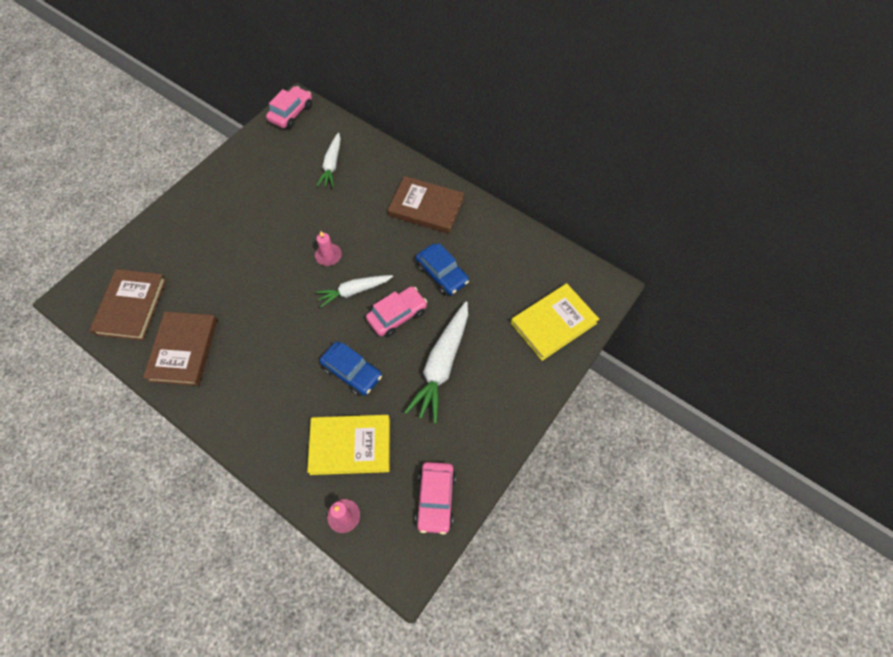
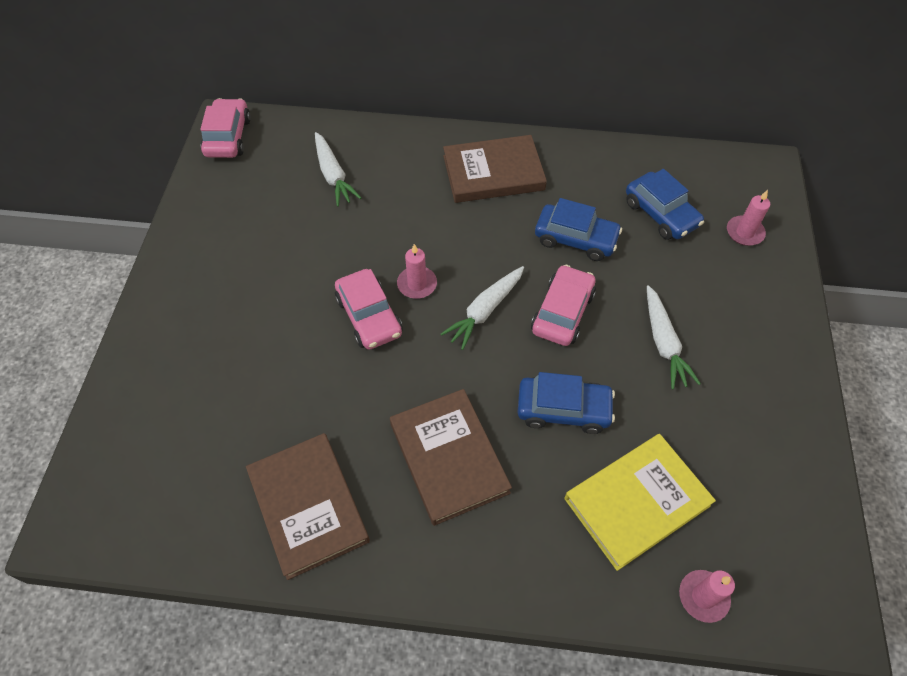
camera: 30 degrees left, 5 degrees down
(131, 306) = (180, 488): brown book -> brown book (449, 458)
(435, 499) = (791, 506): pink car -> pink car (369, 316)
(442, 365) = (663, 342): white carrot -> white carrot, size x0.62
(509, 284) = (661, 214): none -> blue car
(553, 323) = (744, 232): yellow book -> pink candle

